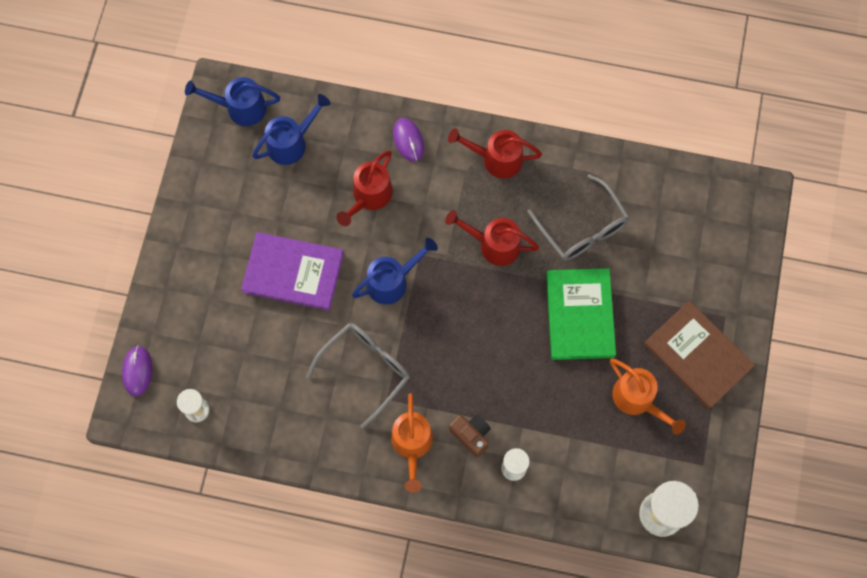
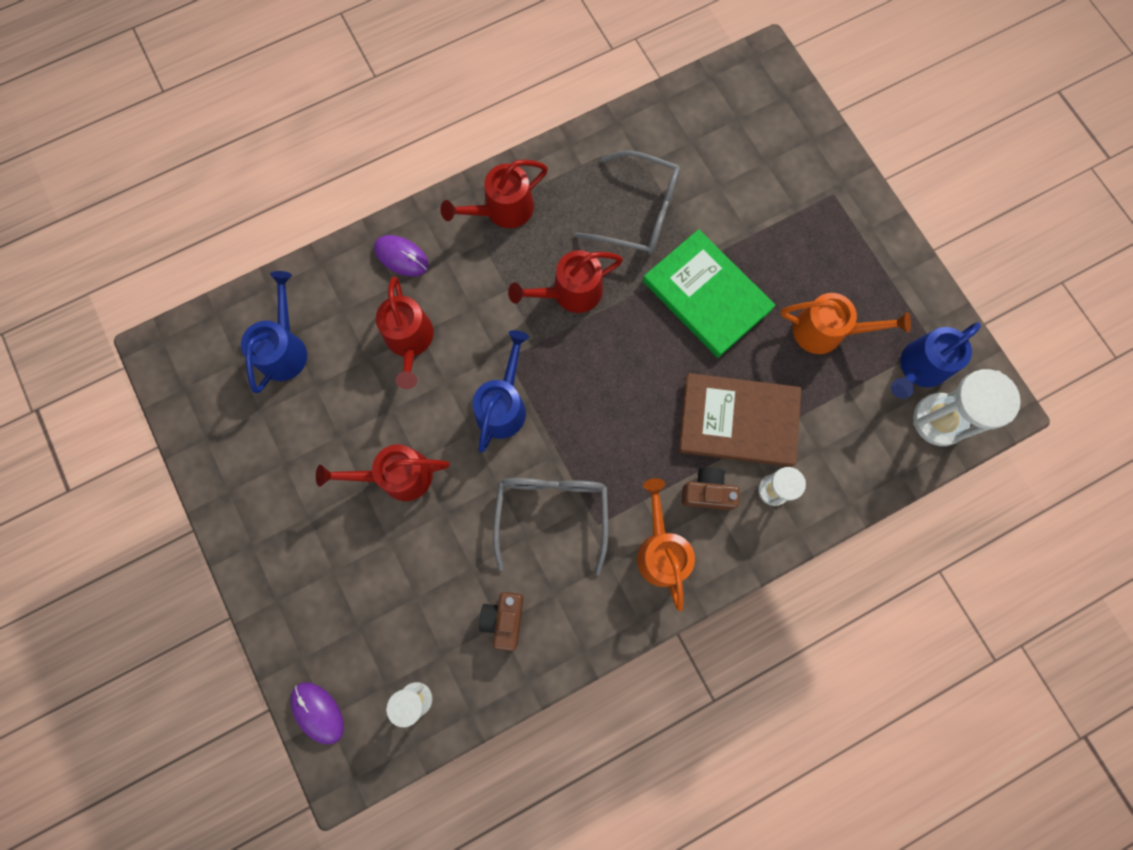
camera: 40 degrees left, 5 degrees up
(239, 108) = (200, 355): blue watering can -> blue watering can (918, 368)
(285, 407) = (504, 619): none -> brown camera
(293, 273) = (397, 476): purple book -> red watering can
(412, 445) = (661, 550): orange watering can -> orange watering can turned 150 degrees counterclockwise
(697, 356) = (841, 248): brown book -> brown book (738, 421)

